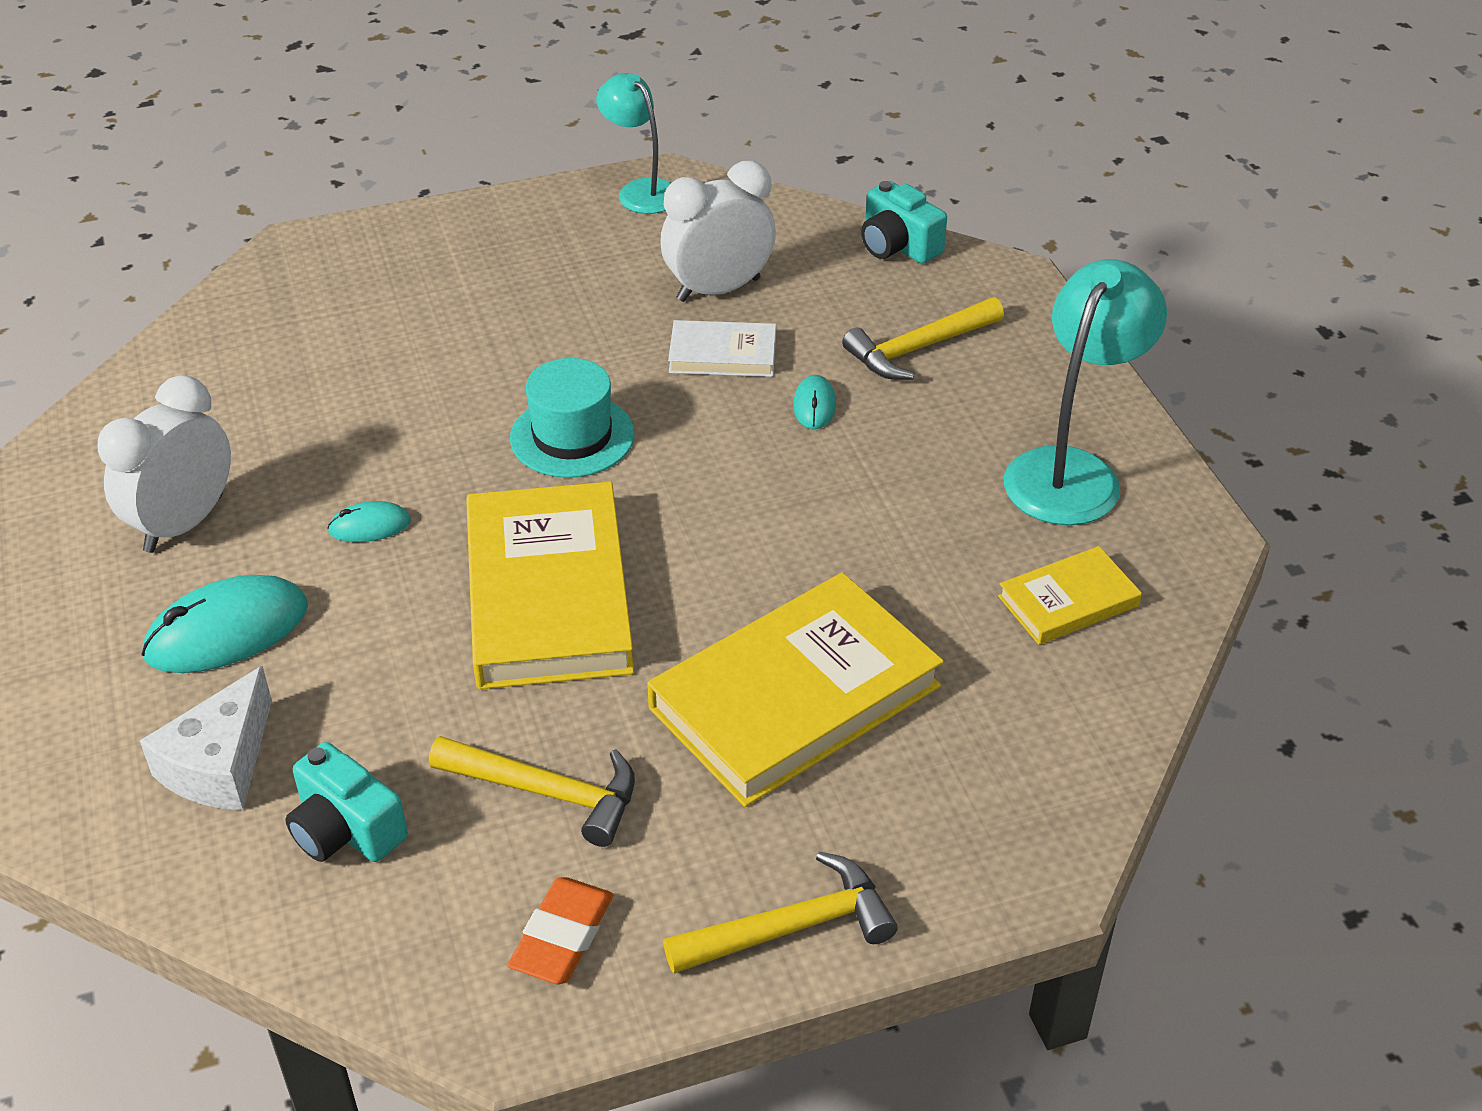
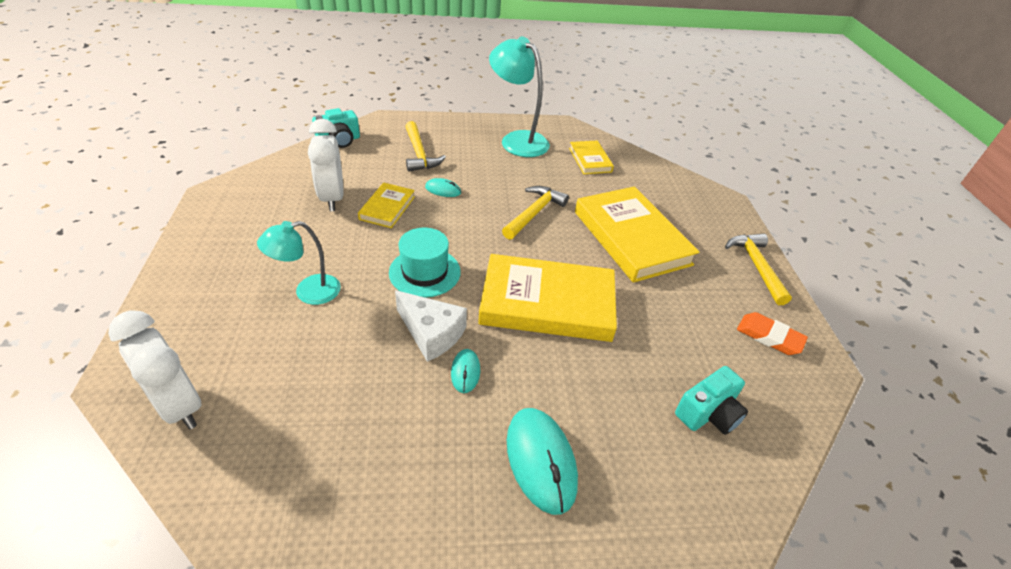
camera: 80 degrees left, 0 degrees up
(184, 524) = (422, 480): white clock -> white clock (179, 405)
(220, 764) = (657, 474): white cheese -> white cheese (431, 333)
(547, 792) = (683, 327): yellow hammer -> yellow hammer (534, 213)
(640, 191) = (216, 205): turquoise lamp -> turquoise lamp (308, 292)
(722, 354) = (387, 208): white book -> yellow book

